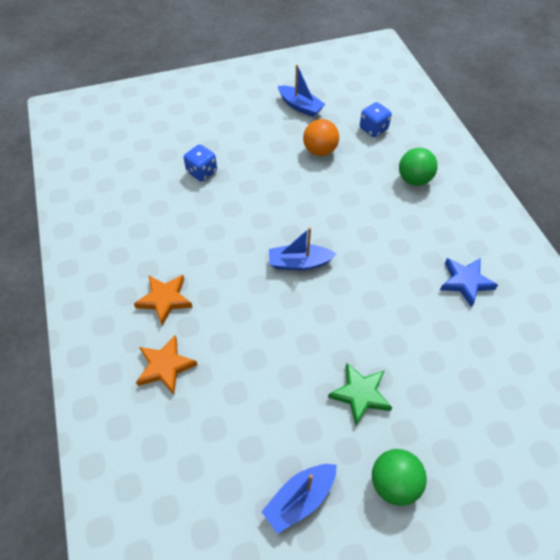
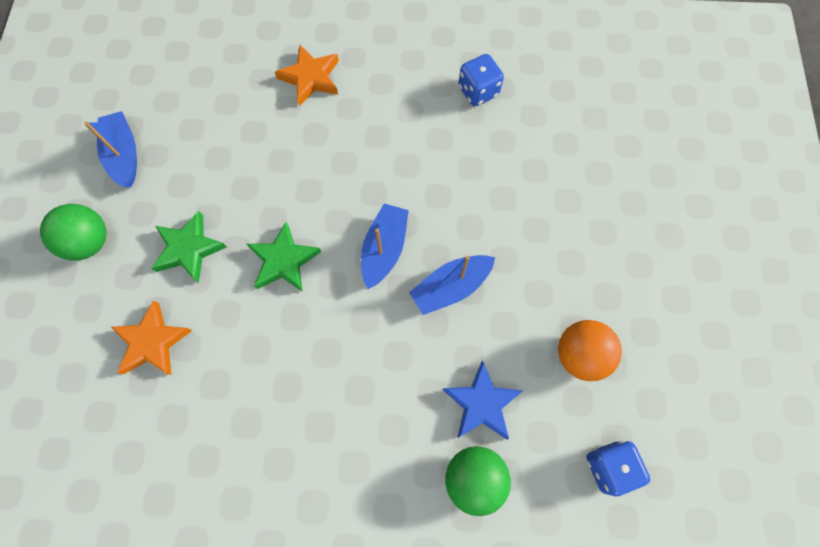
camera: 110 degrees right, 15 degrees up
(165, 300) = (391, 94): orange star -> orange star (152, 342)
(202, 172) = (581, 179): blue dice -> blue dice (478, 91)
(300, 106) = (695, 364): blue boat -> blue boat (451, 287)
(337, 322) = (283, 260): none -> green star
(465, 282) = (266, 452): blue star -> blue star (481, 403)

